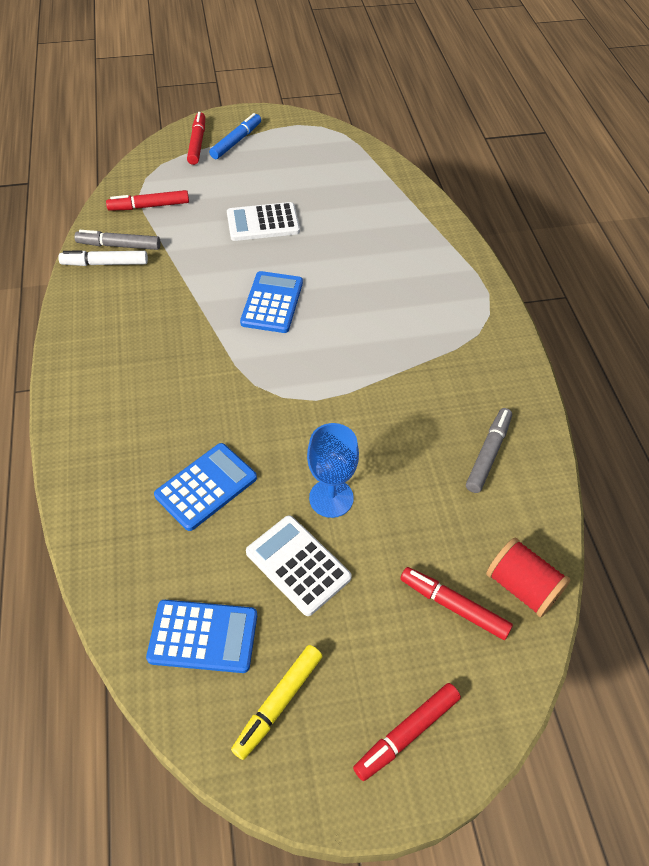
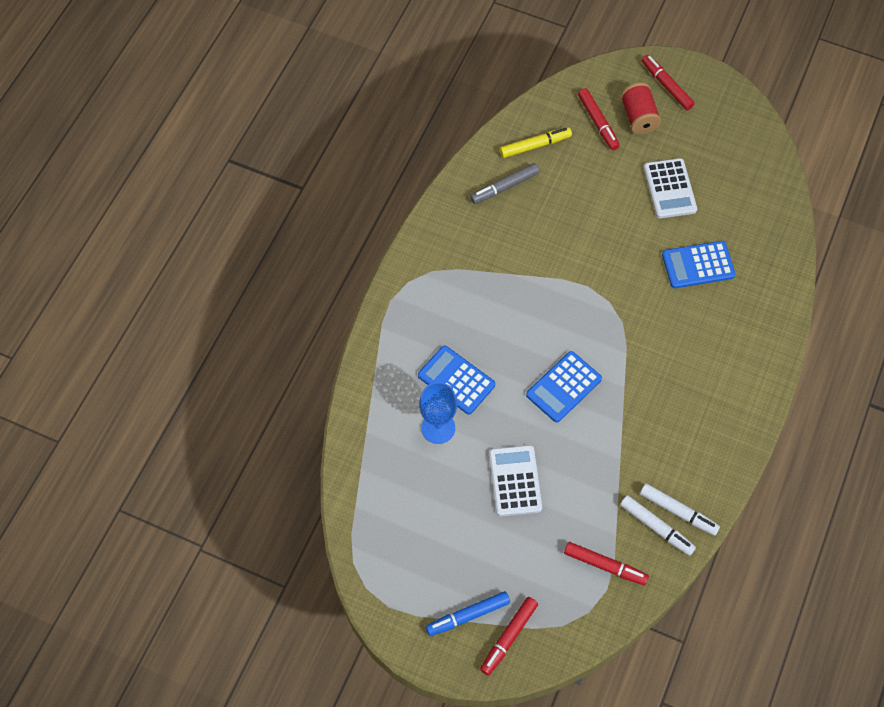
camera: 145 degrees left, 10 degrees up
(119, 246) = (656, 527): grey marker -> white marker
(203, 636) = (745, 182): blue calculator -> blue calculator (456, 380)
(263, 223) = (515, 481): white calculator -> white calculator turned 120 degrees counterclockwise
(278, 703) = (722, 131): yellow marker -> yellow marker (535, 145)
(331, 498) = (624, 215): blue goblet -> blue goblet (438, 428)
(407, 734) = (666, 86): red marker -> red marker turned 120 degrees counterclockwise
(522, 587) = (552, 111): red spool -> red spool (638, 117)

